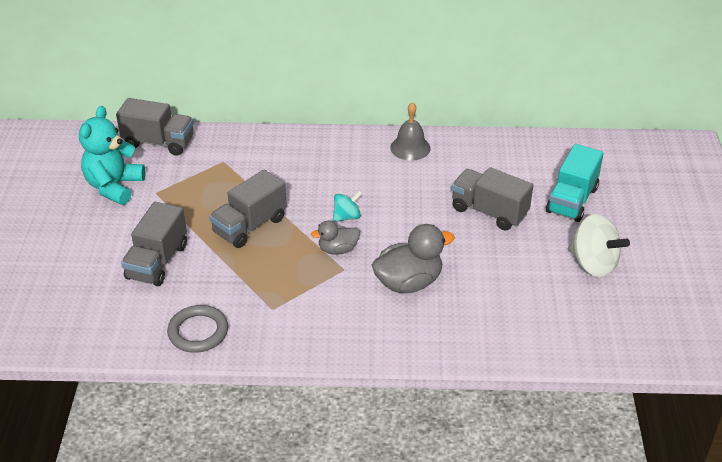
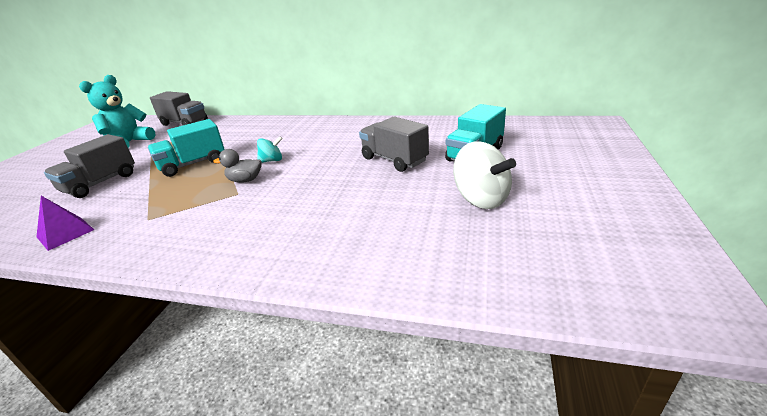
camera: 15 degrees right, 10 degrees down
(198, 332) = (65, 233): grey ring -> purple pyramid
(250, 226) = (193, 164): grey truck -> turquoise truck
(408, 282) = (285, 205): grey duck -> none
(410, 148) = (353, 125): grey bell -> none

